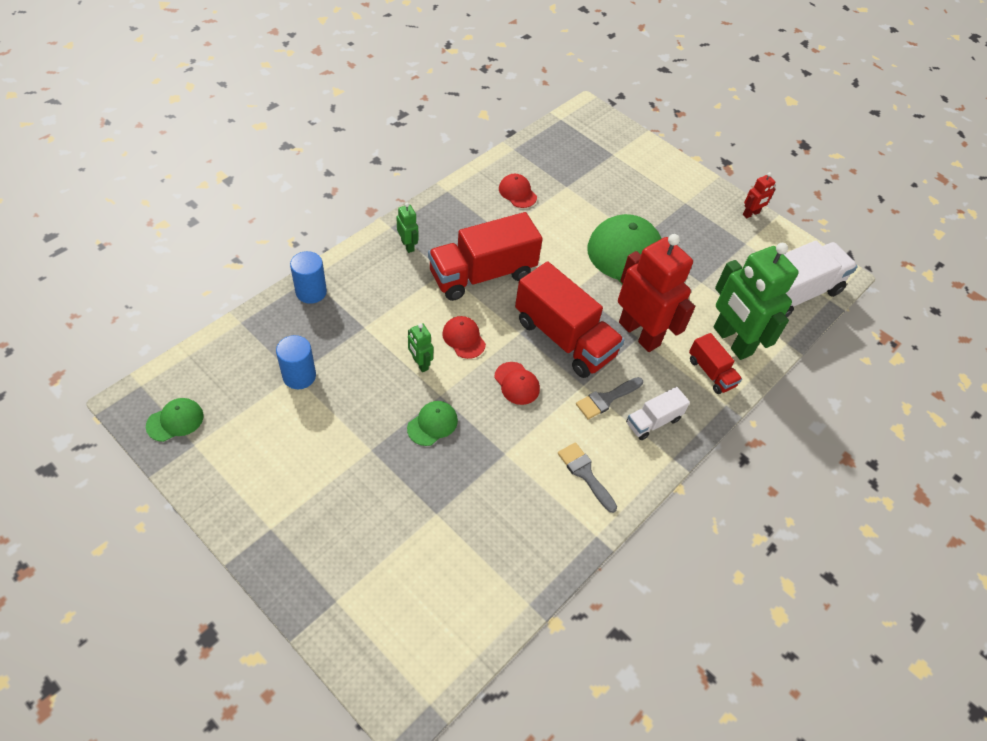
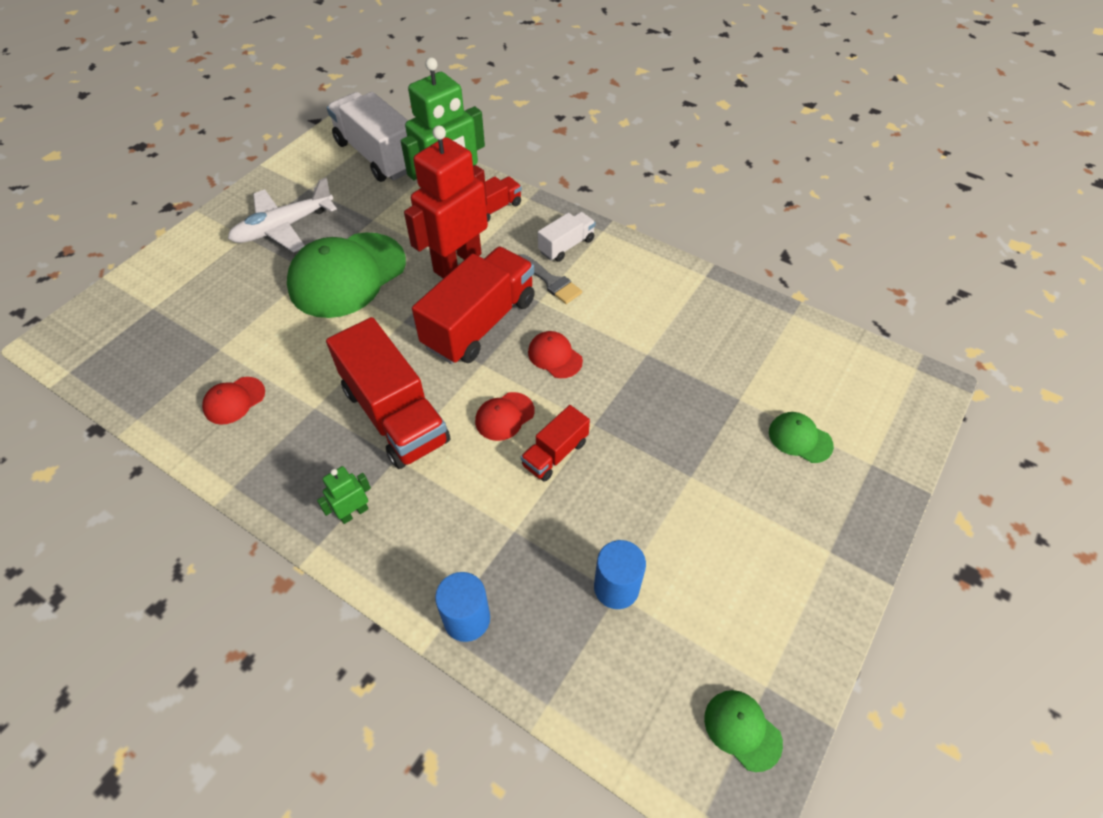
camera: 95 degrees left, 0 degrees up
(420, 363) = (555, 454): green robot -> red truck
(432, 424) = (635, 424): green cap -> green cap (800, 438)
(517, 383) = (555, 356): red cap -> red cap turned 90 degrees counterclockwise
(585, 474) = (645, 289): grey brush -> none
(653, 421) = (566, 246): white truck -> white truck turned 90 degrees counterclockwise
(695, 225) = (283, 227): none -> white plane
(751, 214) = (261, 184): red robot -> none

